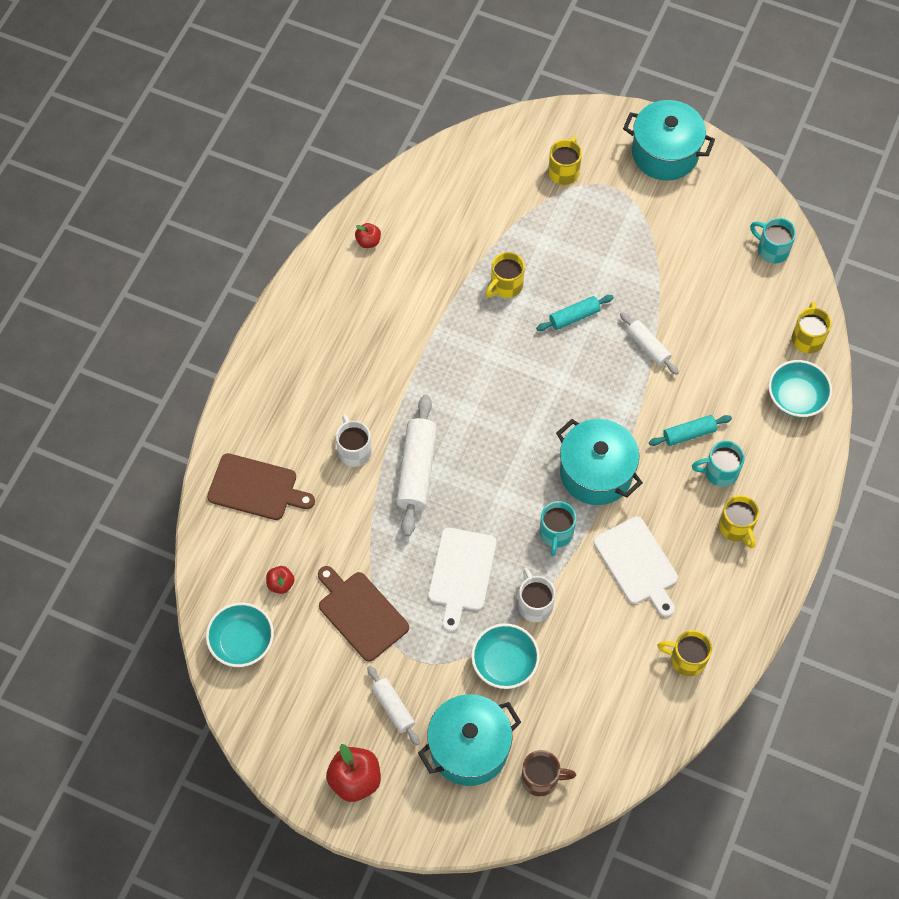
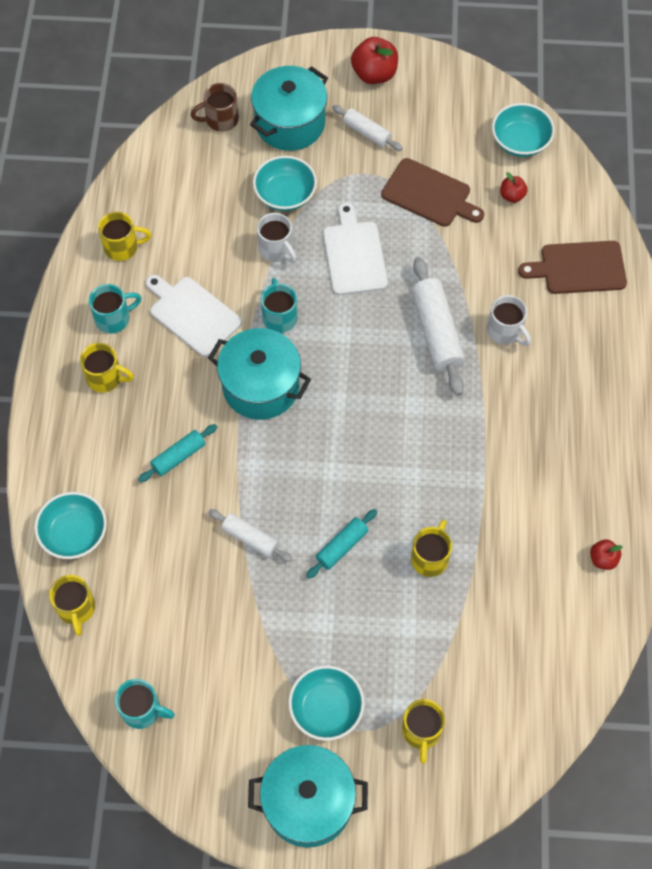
camera: 160 degrees right, 0 degrees up
(630, 207) = (326, 709): none -> turquoise bowl
(719, 472) = (136, 427): turquoise mug -> turquoise mug (114, 318)
(736, 528) = (105, 378): yellow mug -> yellow mug turned 150 degrees clockwise

